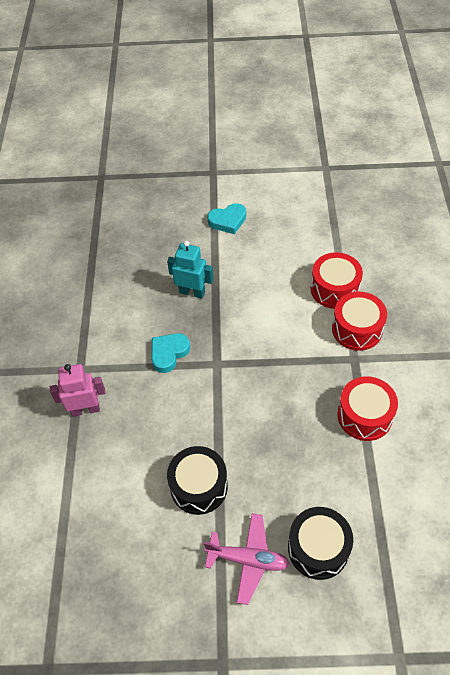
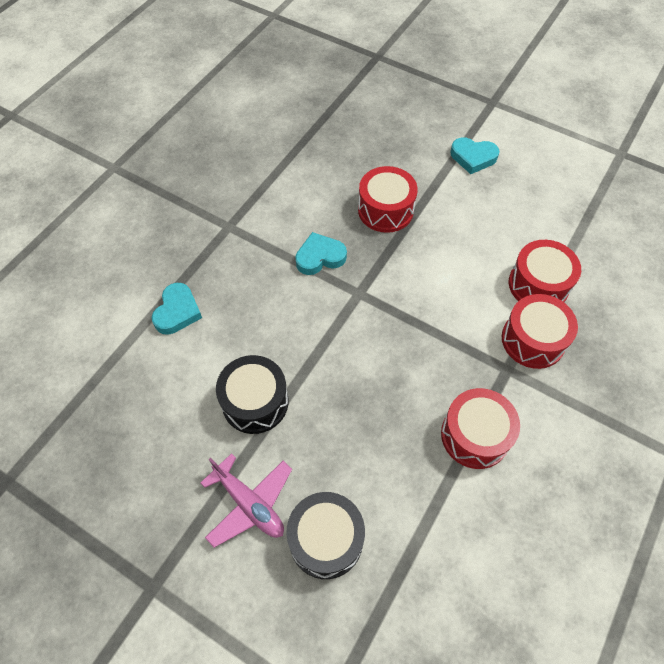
camera: 30 degrees right, 5 degrees up
(85, 409) = (206, 267): pink robot -> none
(88, 456) = (177, 312): none -> turquoise heart
(192, 292) = (385, 210): turquoise robot -> red drum

